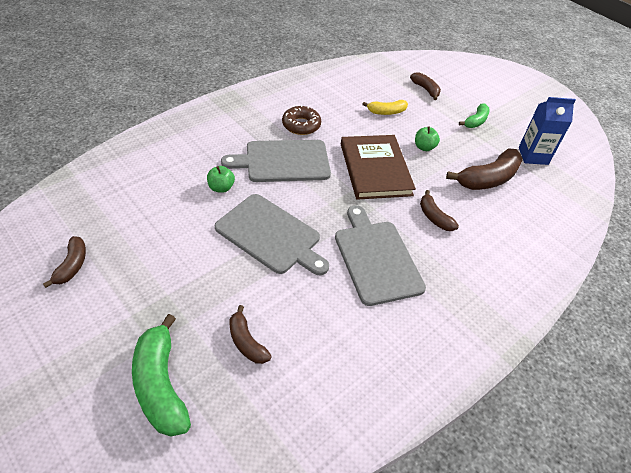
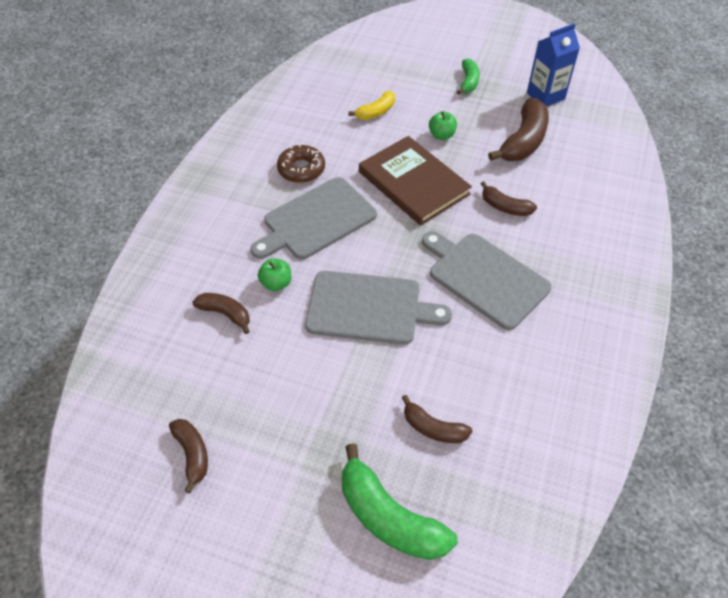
camera: 25 degrees left, 5 degrees up
(425, 89) = (395, 67): brown banana -> brown banana (225, 314)

